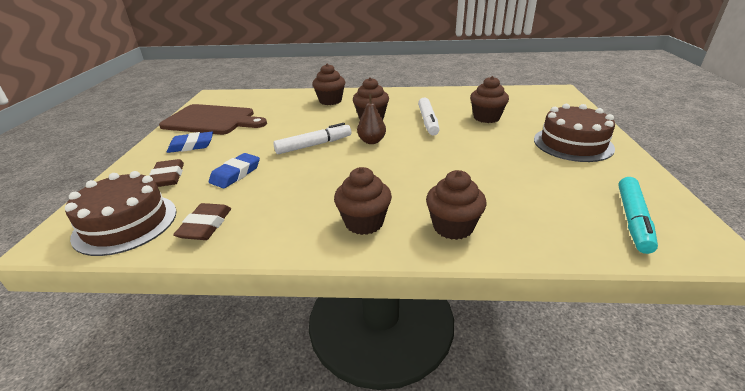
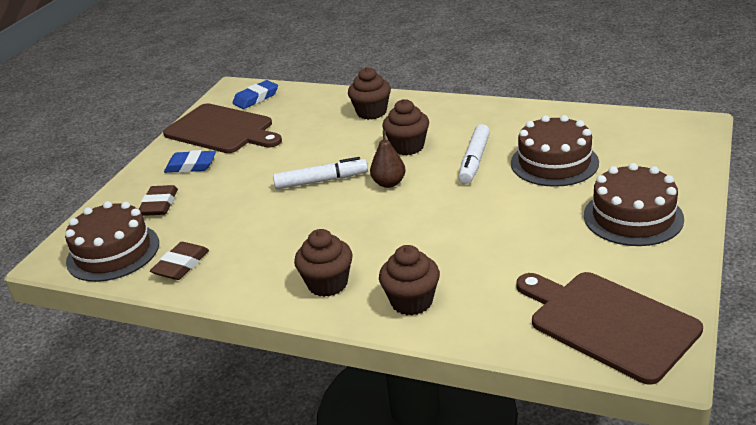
camera: 20 degrees right, 0 degrees up
(235, 174) = (225, 209): blue eraser -> blue eraser (256, 98)
(486, 118) = (554, 162): brown cupcake -> brown cake
(633, 220) = (608, 323): turquoise marker -> brown cutting board

